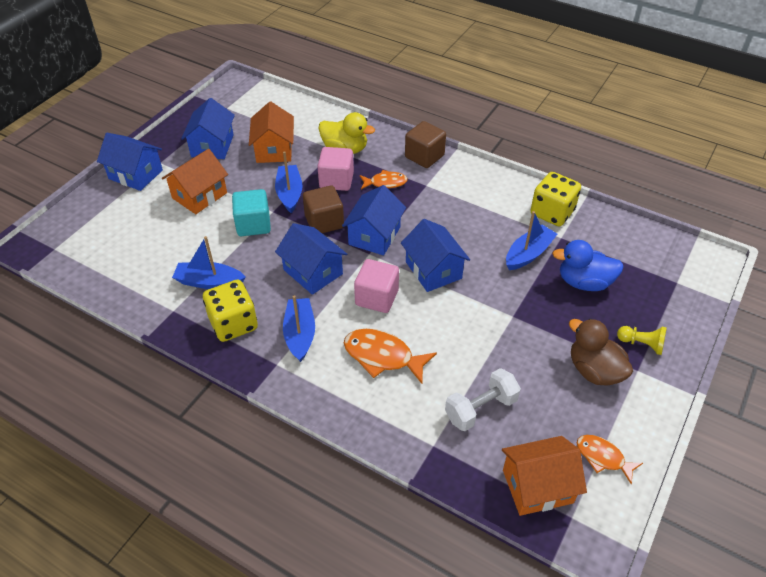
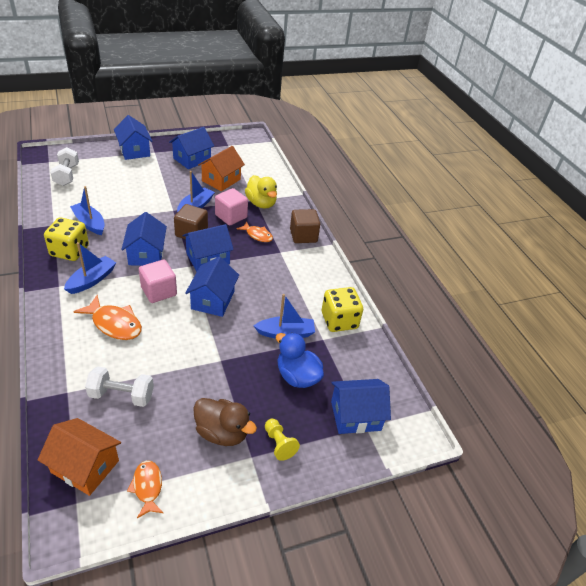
camera: 35 degrees right, 5 degrees down
(101, 249) = (67, 175): none -> white dumbbell
(199, 195) = (149, 179): orange house -> none
(253, 225) = (153, 210): turquoise cube -> none
(382, 356) = (114, 324): orange fish -> orange fish turned 150 degrees clockwise
(594, 370) = (222, 432): brown duck -> brown duck turned 120 degrees clockwise
(660, 279) = (355, 415): none -> blue house

